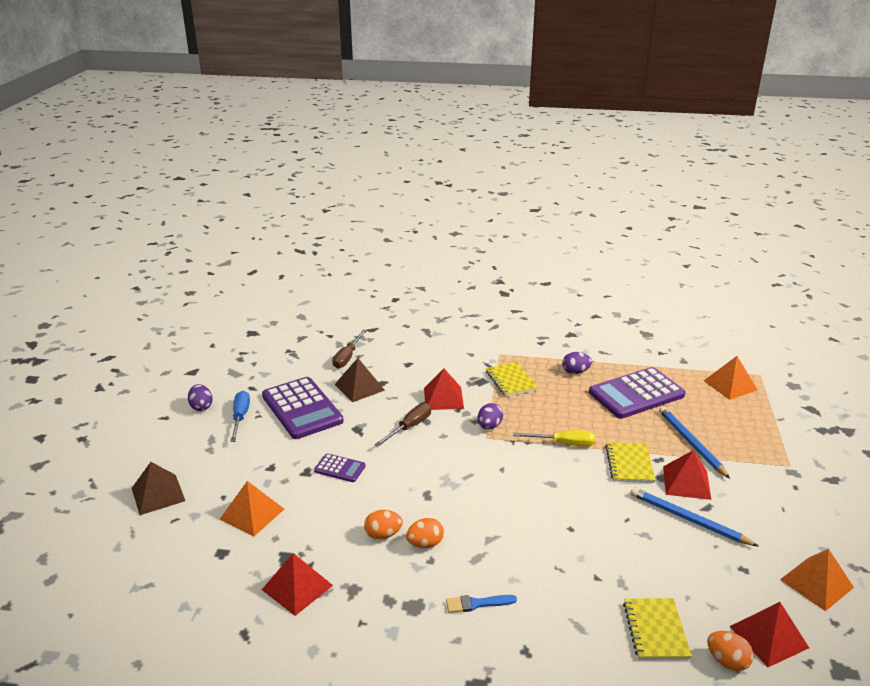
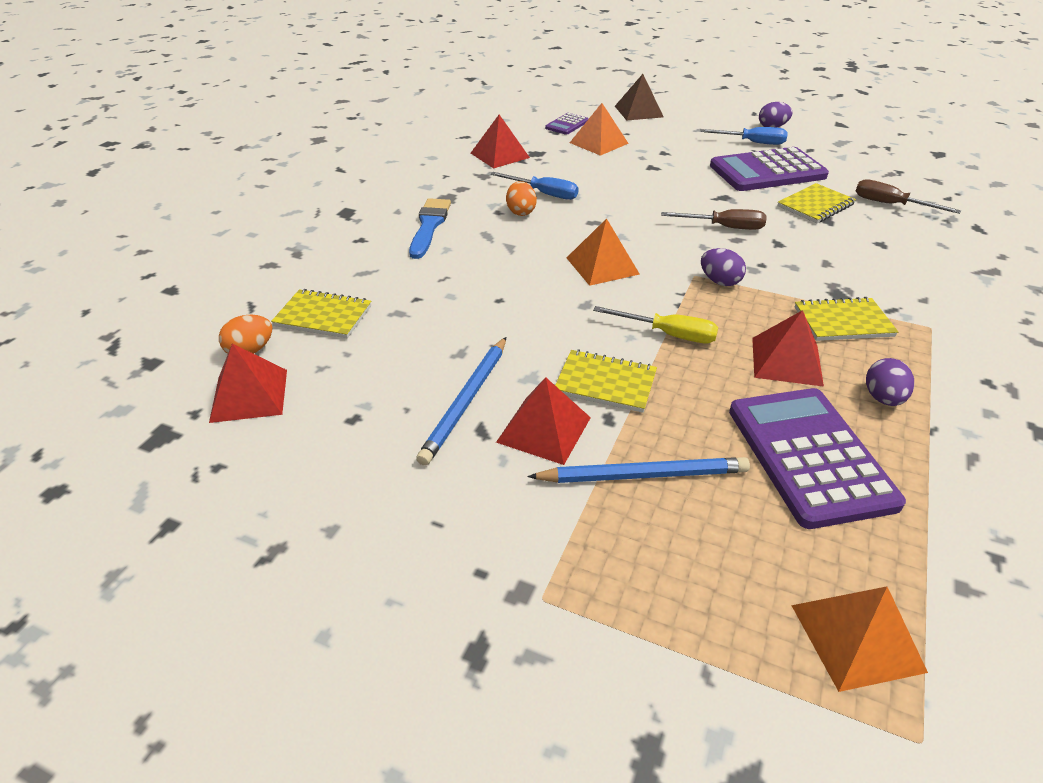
camera: 105 degrees right, 10 degrees up
(340, 468) = (653, 182): purple calculator -> purple calculator (567, 125)
(359, 387) = (815, 205): brown pyramid -> yellow notebook
(383, 534) = (544, 194): orange egg -> blue screwdriver
(410, 427) = (724, 227): brown screwdriver -> brown screwdriver turned 45 degrees counterclockwise
(443, 398) = (791, 258): red pyramid -> red pyramid (786, 361)
(477, 604) = (429, 226): blue brush -> blue brush, size x1.58
(564, 443) = (668, 334): yellow screwdriver -> yellow screwdriver turned 90 degrees counterclockwise
(688, 519) = (466, 401): blue pencil -> blue pencil turned 150 degrees clockwise
(816, 583) = (282, 483): orange pyramid -> orange pyramid (602, 266)

